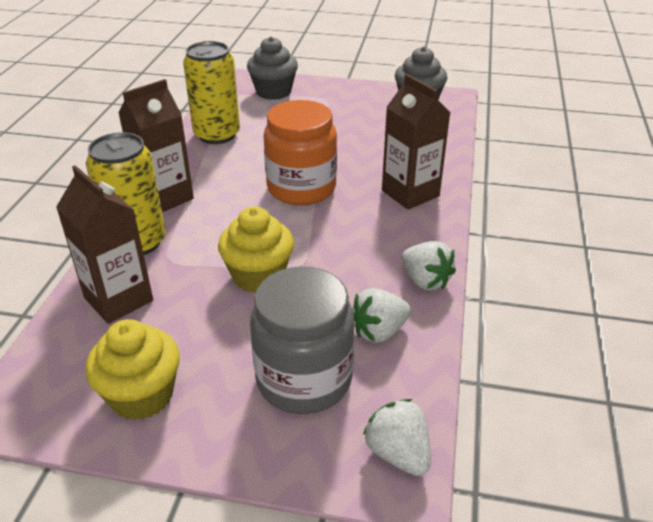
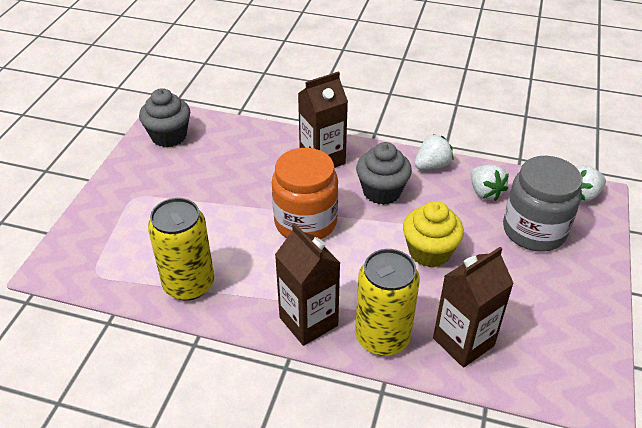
camera: 85 degrees left, 5 degrees up
(141, 395) = (564, 315): yellow cupcake -> none
(273, 92) = (101, 236): grey cupcake -> grey cupcake (382, 191)

